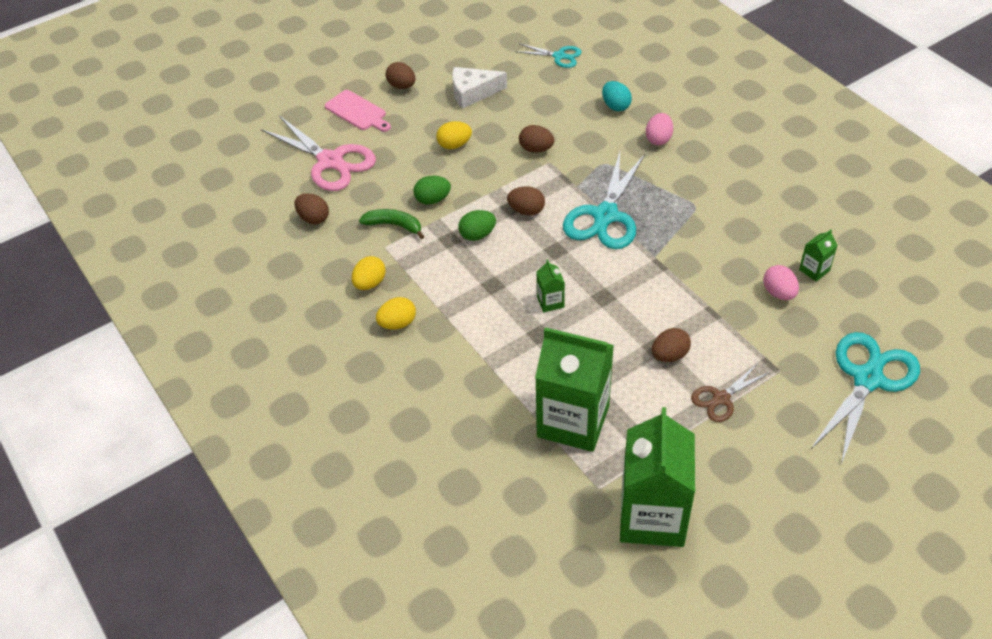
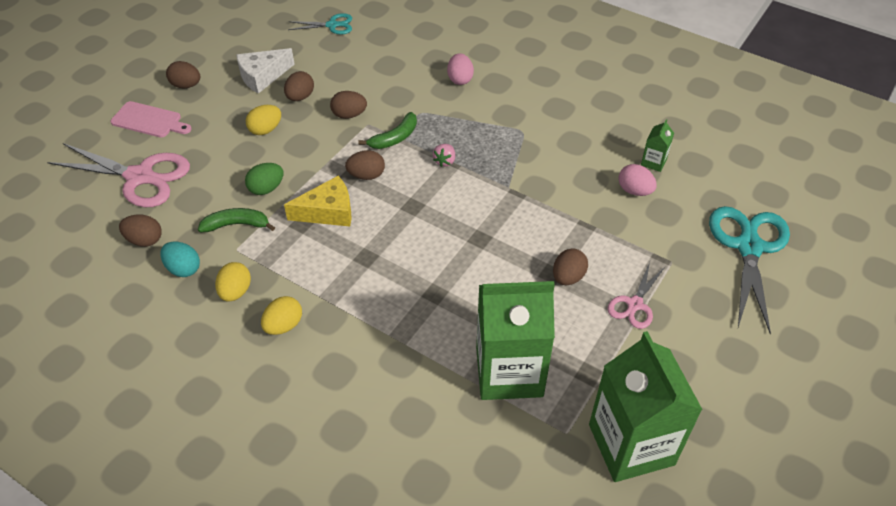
camera: 25 degrees left, 0 degrees up
(477, 235) = (328, 212): green egg -> yellow cheese
(498, 121) = (300, 97): none -> brown egg
(550, 302) = (431, 258): green carton -> none
(568, 182) = (395, 138): none -> green banana
(605, 216) = (445, 161): turquoise scissors -> pink strawberry
(615, 106) = (406, 58): turquoise egg -> turquoise egg (183, 269)
(721, 398) = (634, 304): brown scissors -> pink scissors

